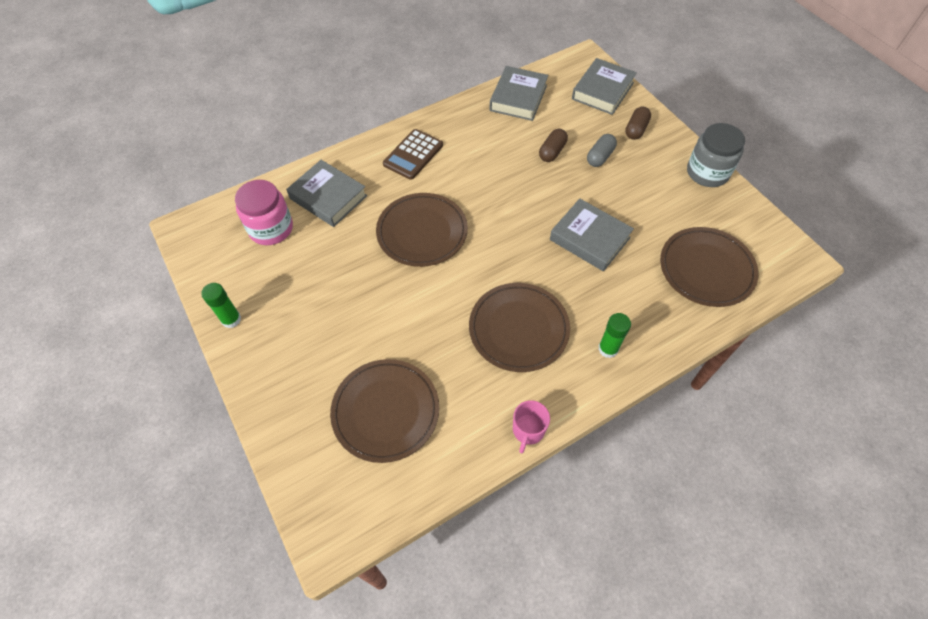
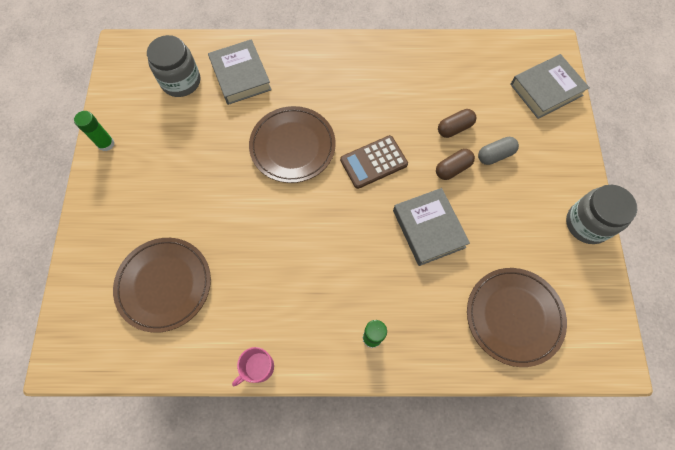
camera: 30 degrees right, 10 degrees up
(271, 229) = (181, 81): pink jar -> grey jar
(413, 155) = (333, 71): brown calculator -> brown calculator (373, 162)
(518, 98) = (461, 59): grey book -> none
(518, 329) = (311, 276): brown plate -> none
(636, 129) = (549, 145): brown capsule -> brown capsule (453, 168)

